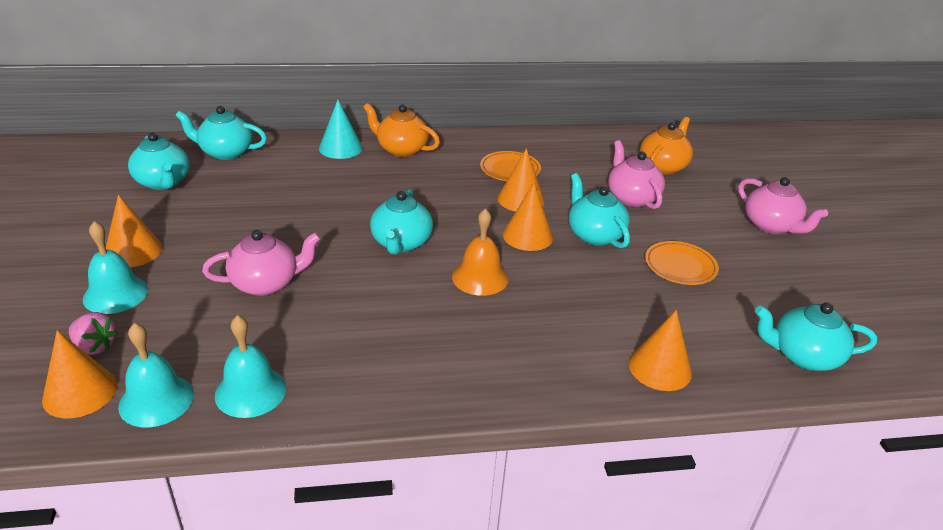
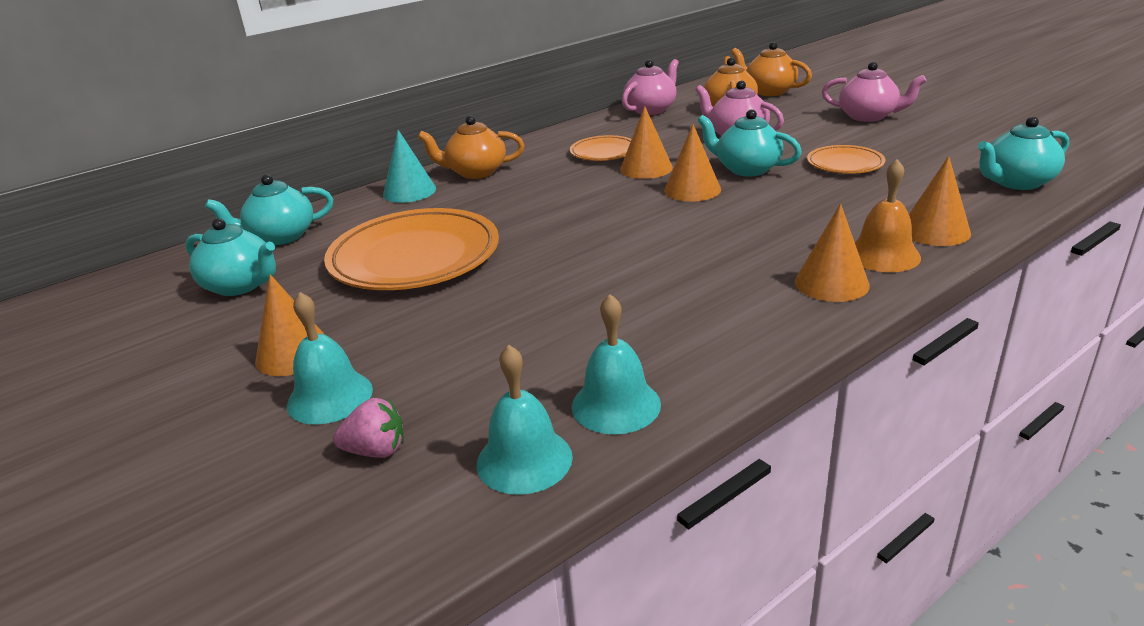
camera: 25 degrees left, 5 degrees down
(80, 392) = (421, 497): orange cone -> orange cone (831, 283)
(266, 283) = (495, 318): pink teapot -> pink teapot (651, 110)
(278, 208) = (414, 257): none -> orange plate
(401, 243) = (585, 236): turquoise teapot -> none
(480, 277) = (697, 232): orange bell -> orange bell (883, 255)
(721, 162) = (769, 91): none -> orange teapot

